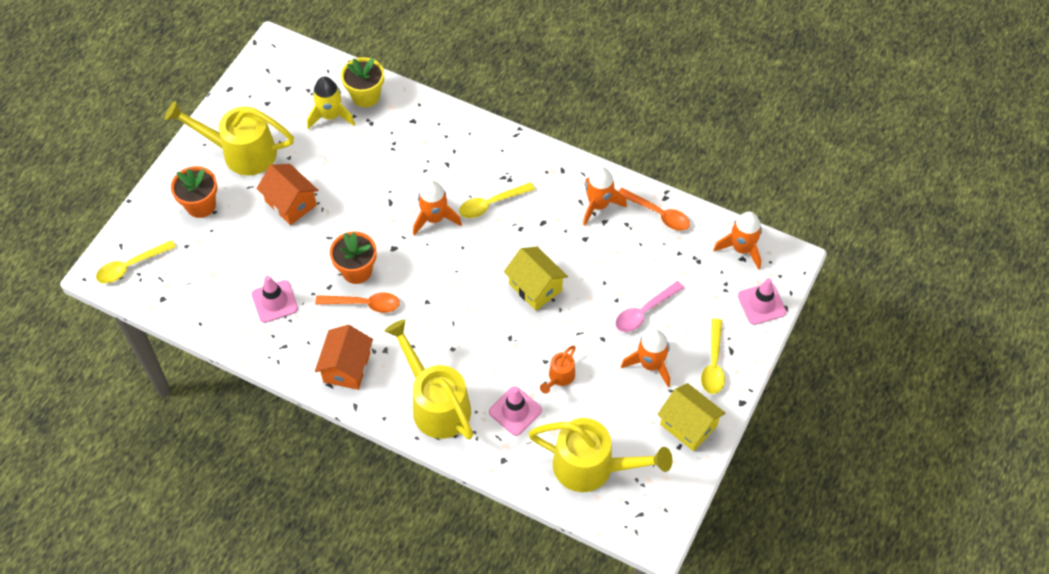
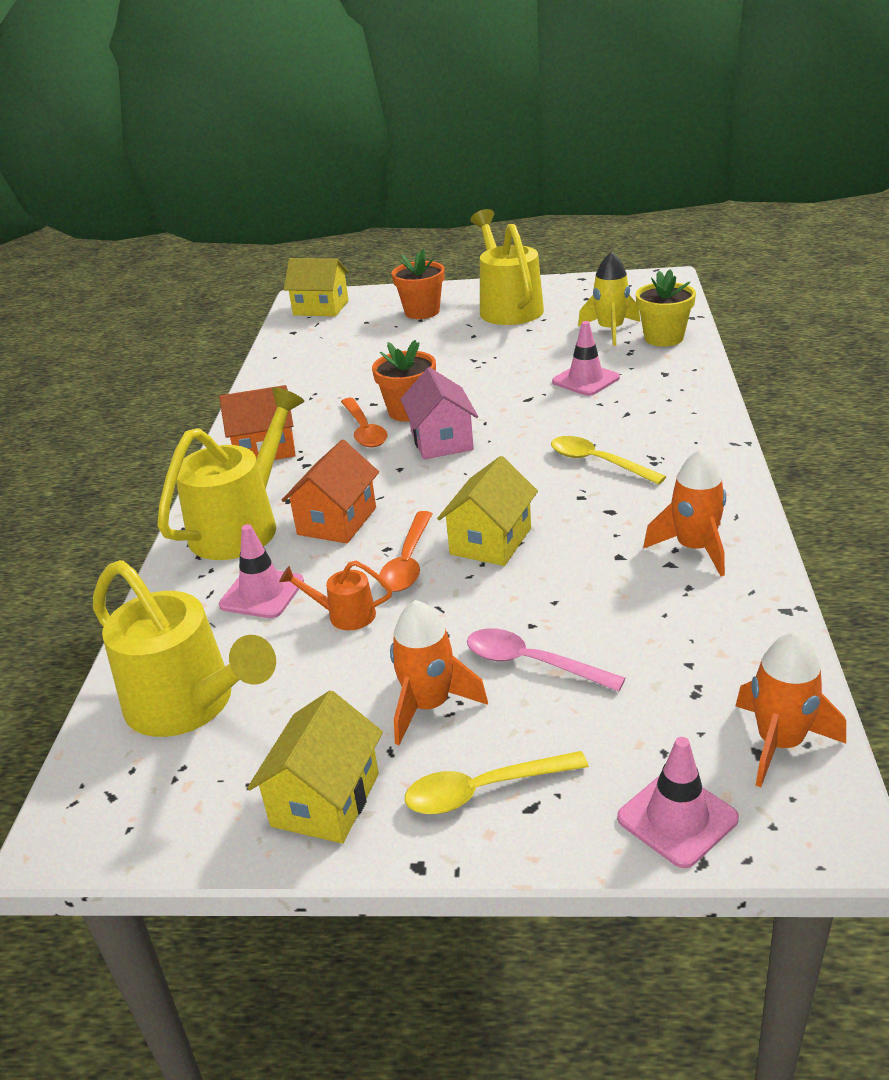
camera: 70 degrees right, 25 degrees down
(131, 266) = (321, 308): yellow spoon -> yellow house
(275, 301) = (329, 382): pink traffic cone -> pink traffic cone (585, 380)
(291, 203) = (468, 349): orange house -> orange house (337, 521)
(409, 268) = (441, 441): none -> pink house
(434, 218) = (533, 432): orange rocket -> none
(592, 467) = (190, 705): yellow watering can -> yellow watering can turned 45 degrees counterclockwise
(658, 214) = (744, 613): orange spoon -> orange spoon (408, 562)

